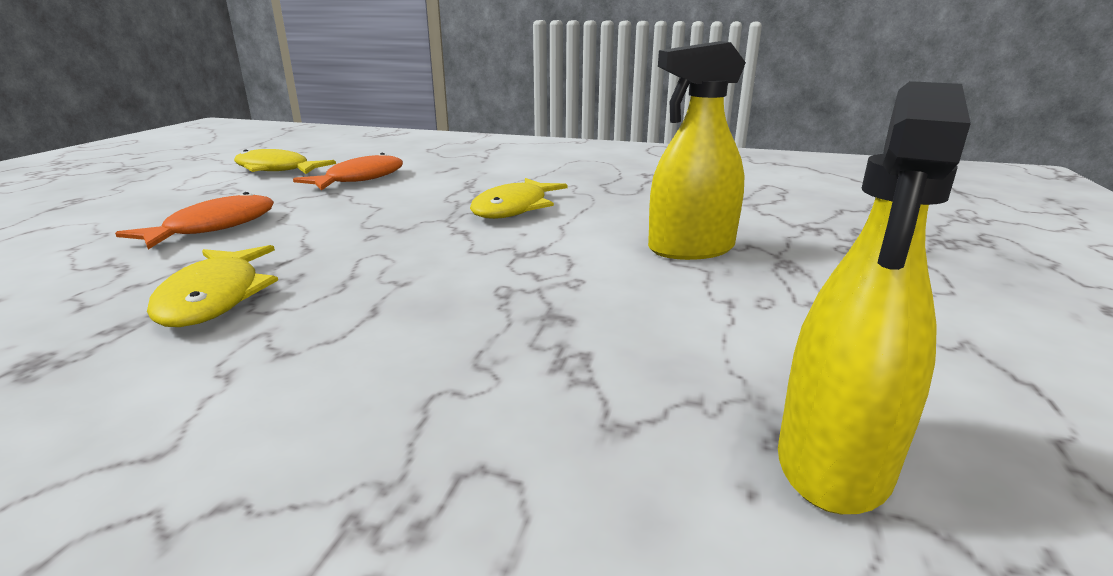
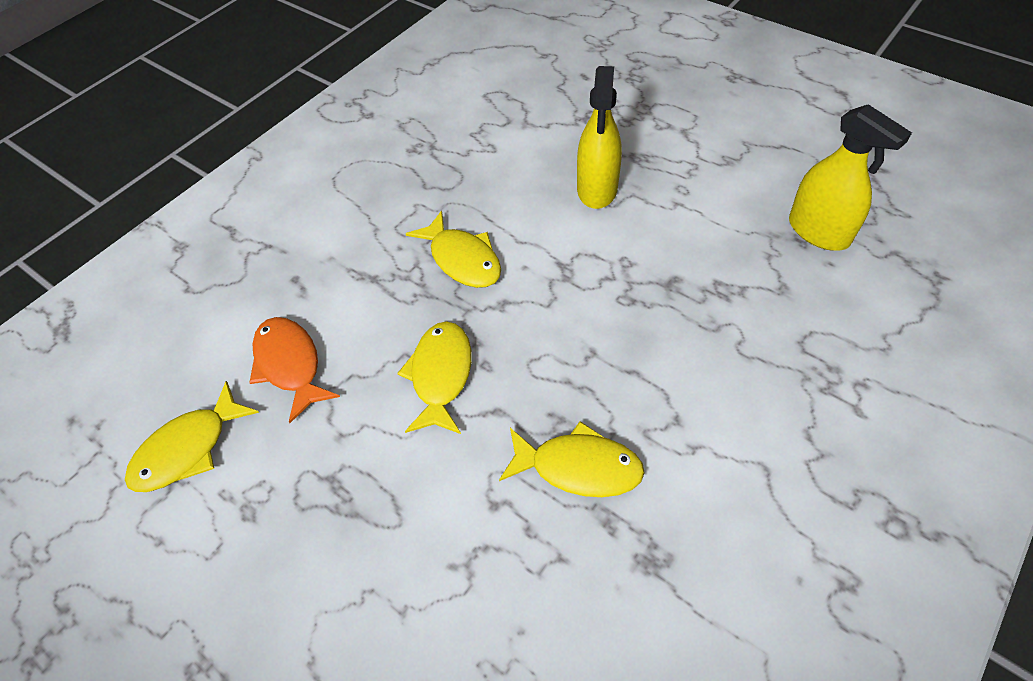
camera: 65 degrees left, 30 degrees up
(214, 227) = (399, 490): orange fish -> none
(354, 222) = (441, 375): none -> yellow fish

